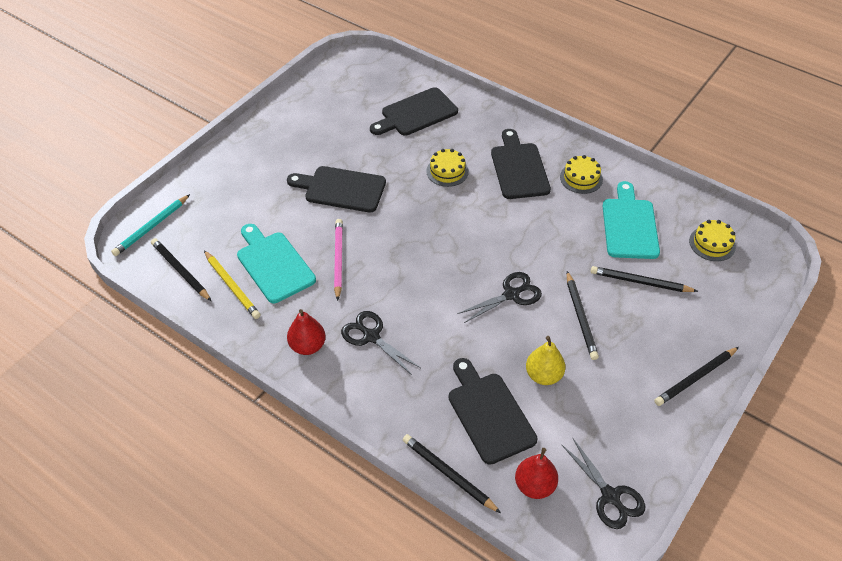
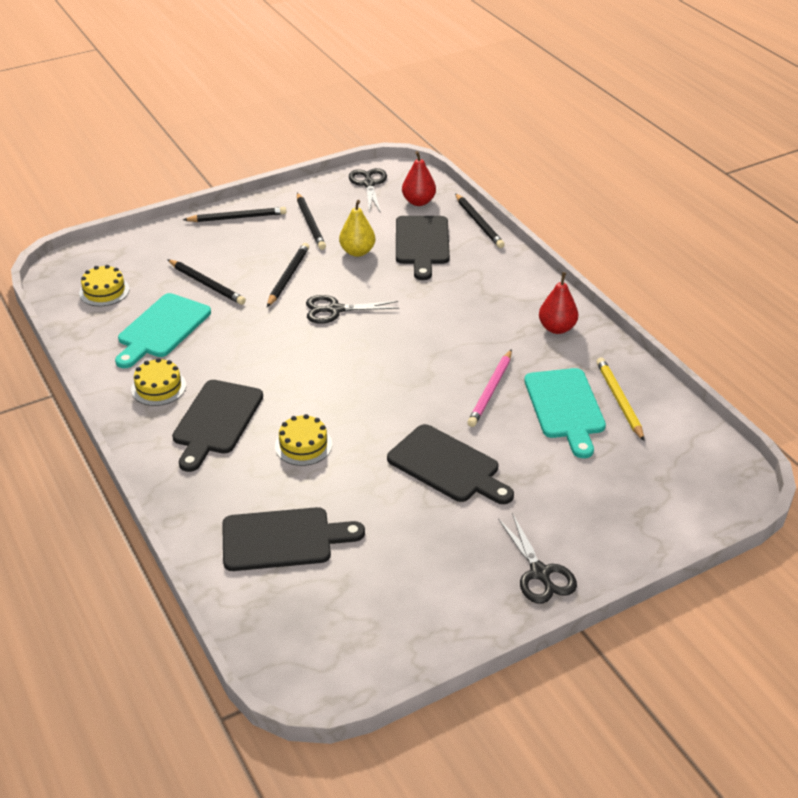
camera: 155 degrees left, 10 degrees down
(151, 227) = (706, 495): turquoise pencil -> none
(180, 271) = (675, 433): black pencil -> black pencil (310, 223)
(371, 336) = (491, 318): black scissors -> black scissors (540, 573)

